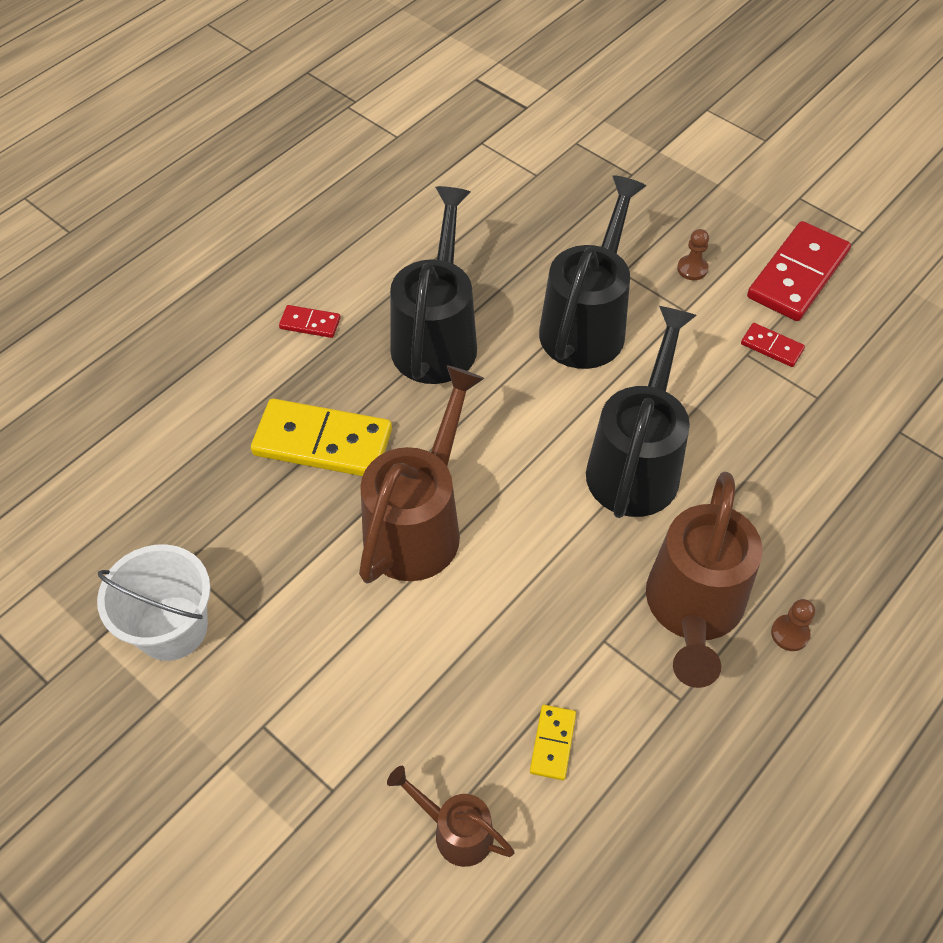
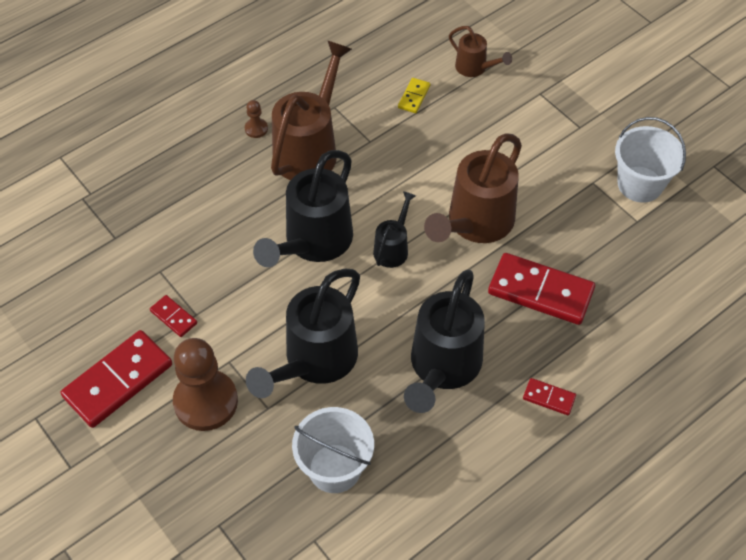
camera: 170 degrees left, 0 degrees up
(322, 442) = (540, 291): yellow domino -> red domino
(527, 471) = (393, 248): none -> black watering can
(533, 230) = (334, 468): none -> white bucket
(692, 269) = (206, 401): brown pawn -> brown pawn, size x2.36

